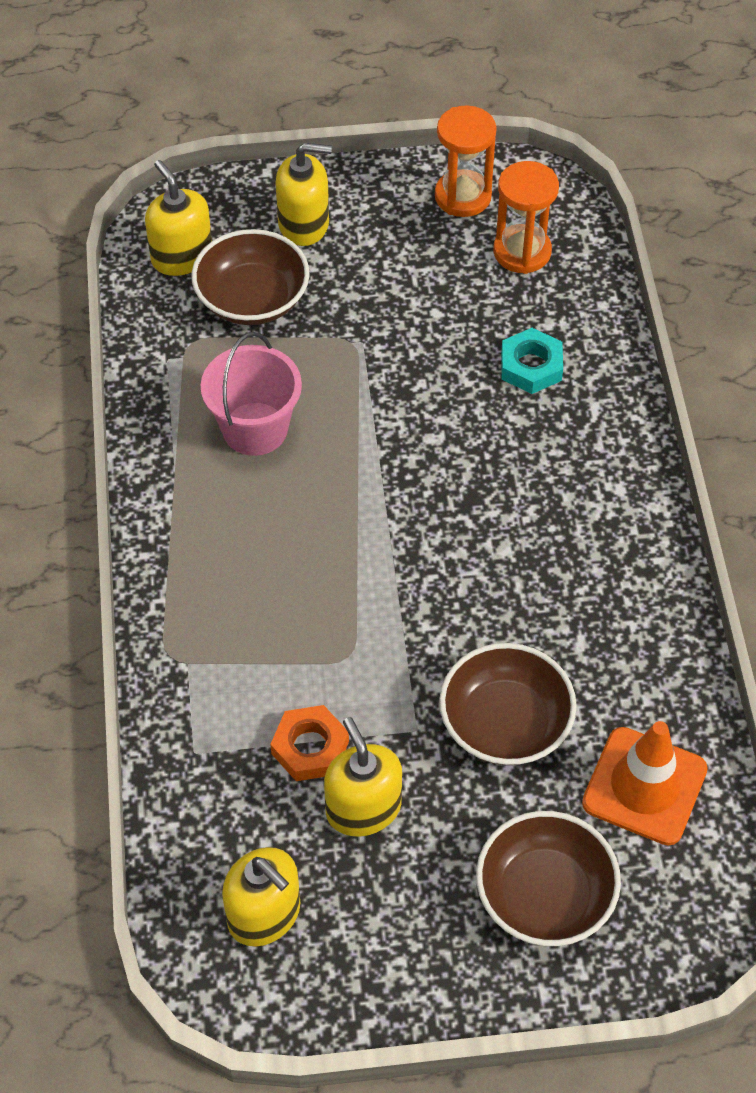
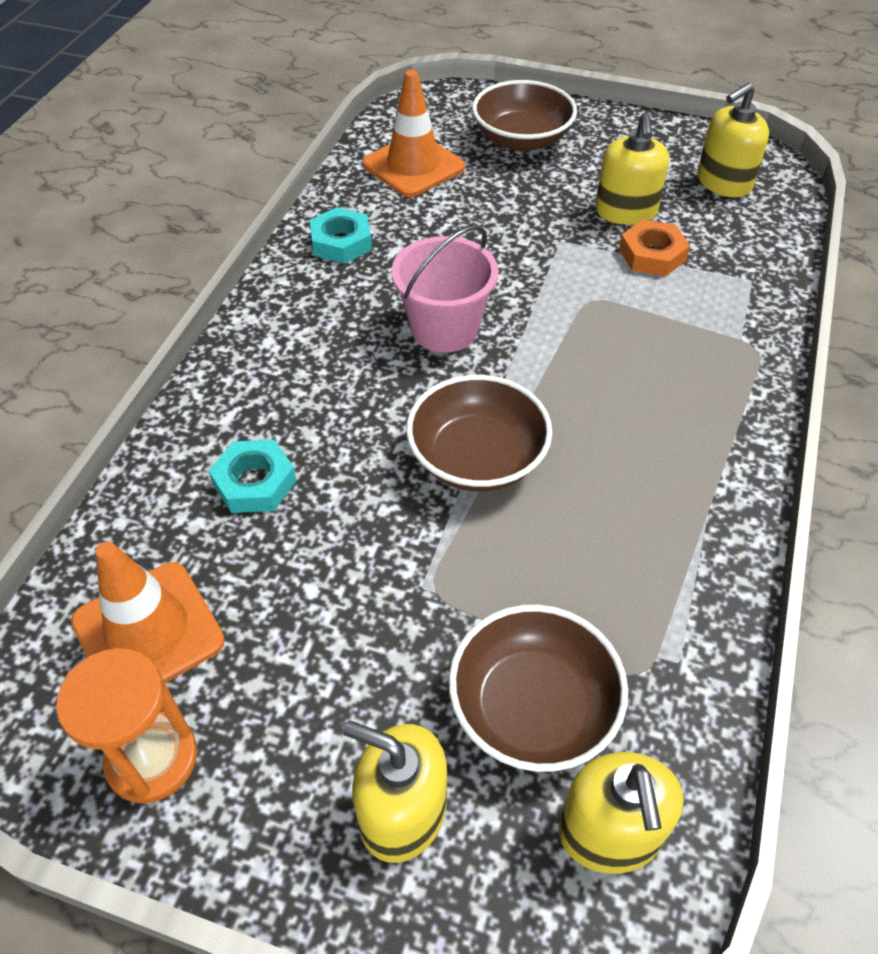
camera: 155 degrees left, 5 degrees down
(255, 429) = (598, 527): pink bucket -> pink bucket (444, 329)
(264, 914) = (723, 182): yellow soap dispenser -> yellow soap dispenser turned 105 degrees counterclockwise
(505, 723) = (489, 224): brown bowl -> brown bowl (477, 458)
(522, 252) = (148, 631): orange hourglass -> orange traffic cone
(641, 632) = (341, 242): none -> turquoise nut

